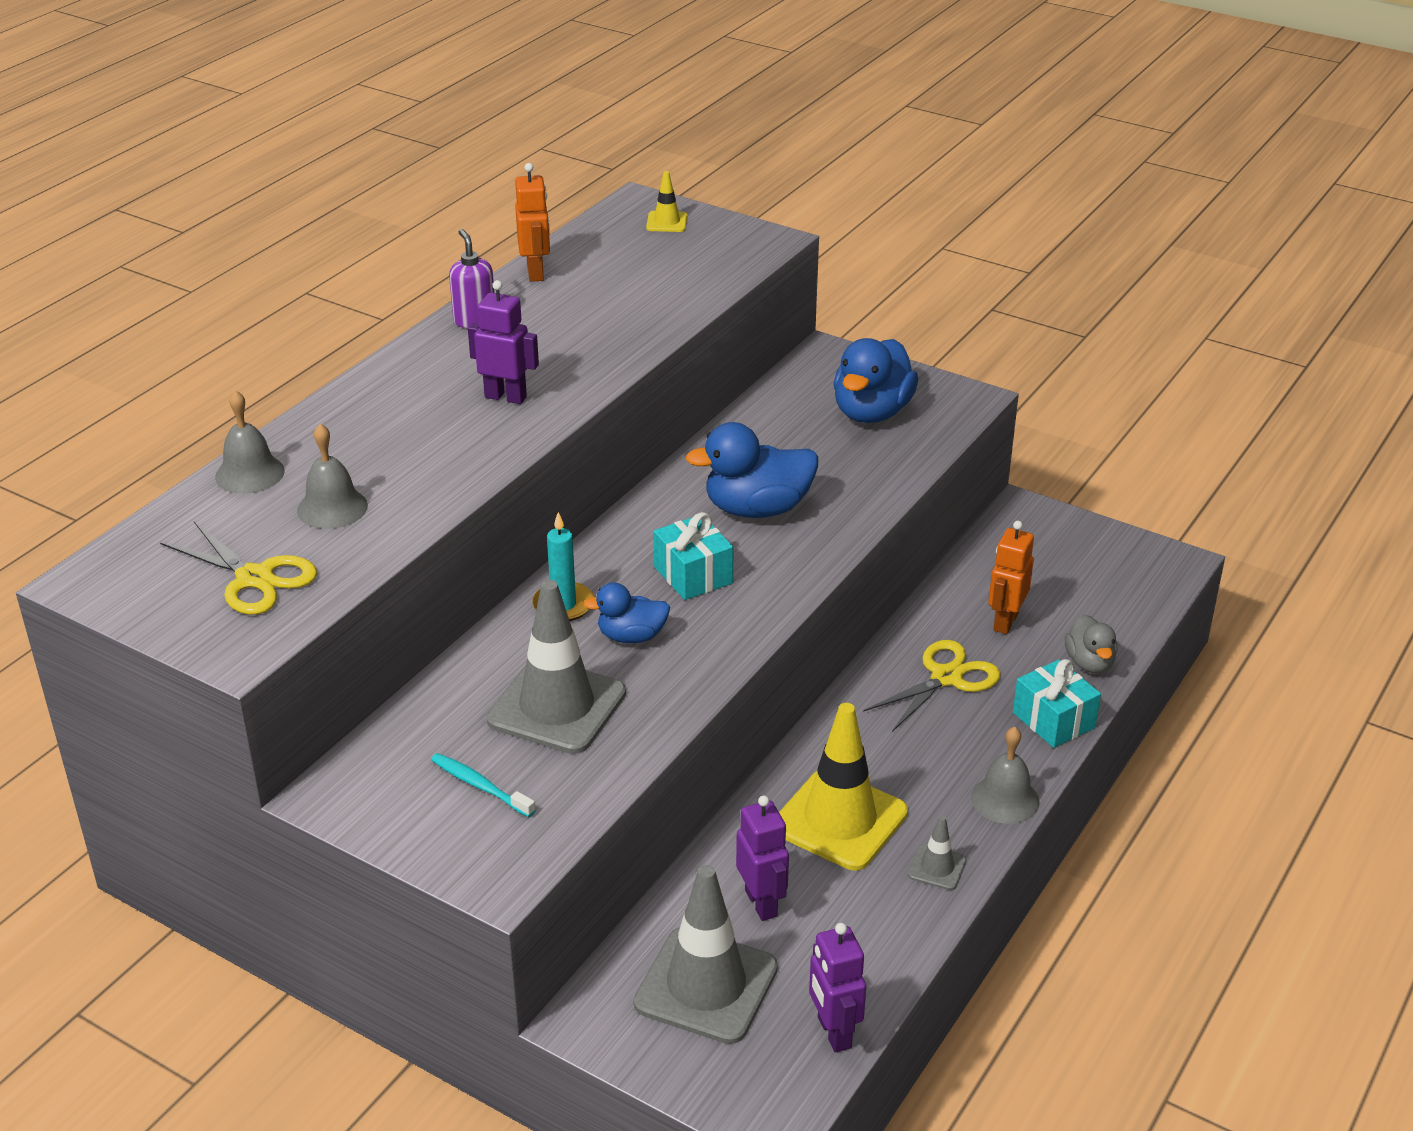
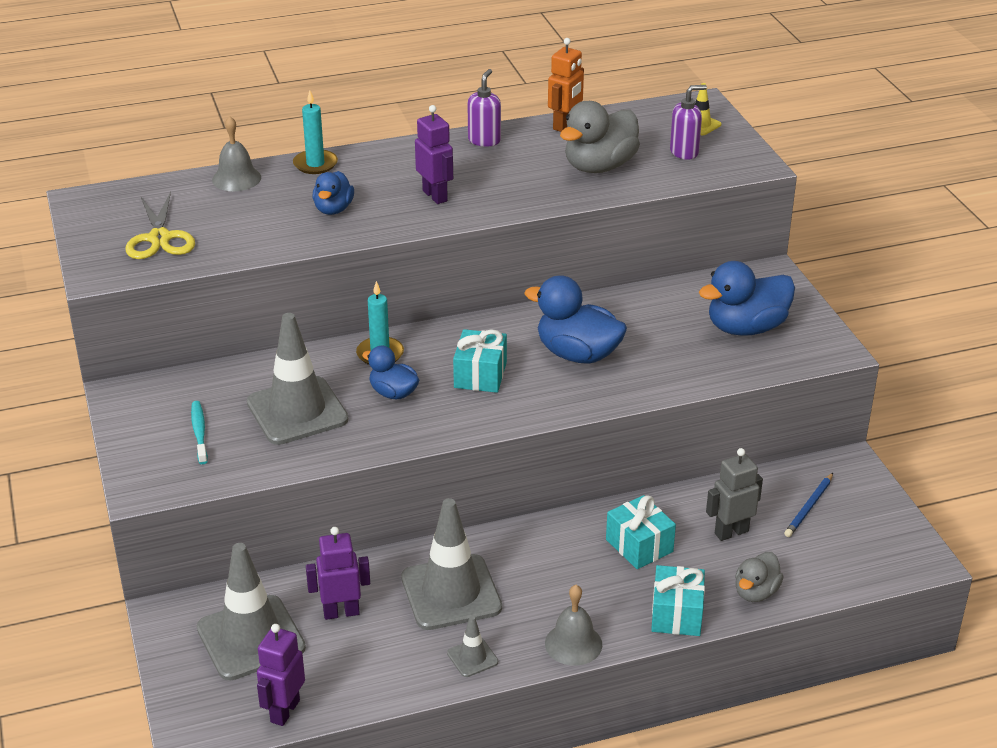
camera: 40 degrees right, 0 degrees up
(321, 420) = (315, 164): none -> turquoise candle
(332, 508) = (250, 218): grey bell -> none
(415, 458) = (333, 209): none -> blue duck
(629, 299) = (599, 166): none -> grey duck
(690, 254) = (684, 152): none -> purple soap dispenser
(761, 903) = (341, 612): purple robot -> purple robot turned 120 degrees counterclockwise
(840, 820) = (451, 593): yellow traffic cone -> grey traffic cone
(946, 677) = (639, 545): yellow scissors -> turquoise gift
(1005, 622) = (731, 532): orange robot -> grey robot
(1038, 565) = (809, 507): none -> blue pencil

